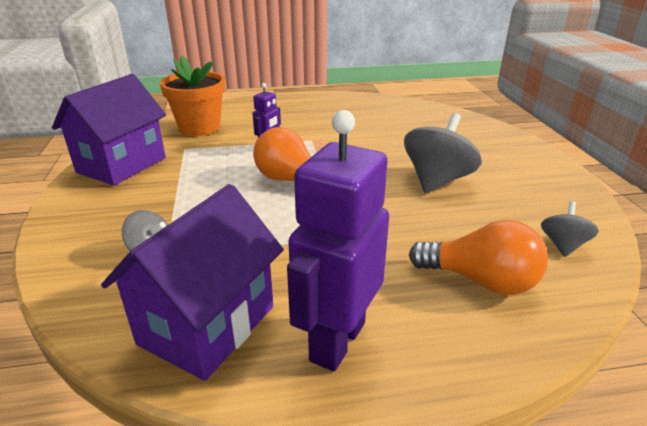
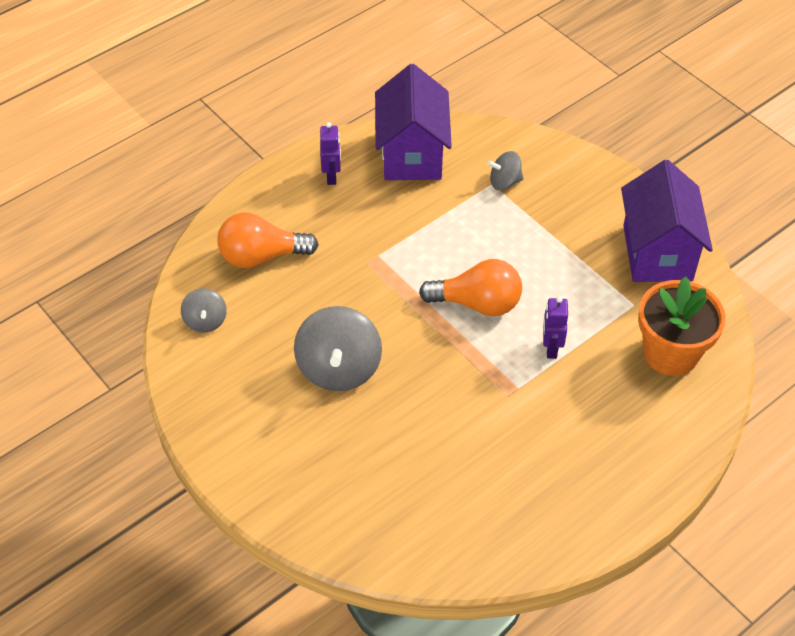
camera: 150 degrees right, 20 degrees up
(336, 341) = (332, 176): purple robot -> purple robot, size x0.49

